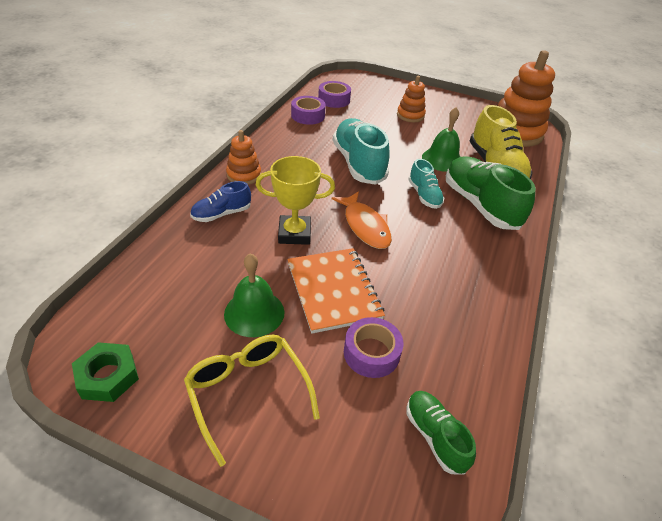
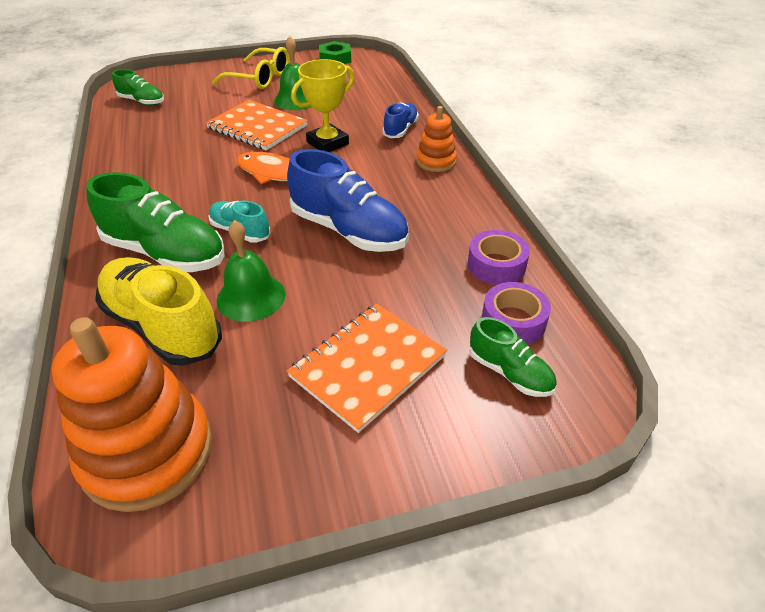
camera: 145 degrees right, 0 degrees up
(358, 163) = (349, 231): turquoise shoe -> blue shoe
(359, 91) = (510, 373): none -> green shoe
(371, 353) = (203, 113): purple tape -> none
(410, 115) = (368, 366): orange stacking toy -> orange notebook

